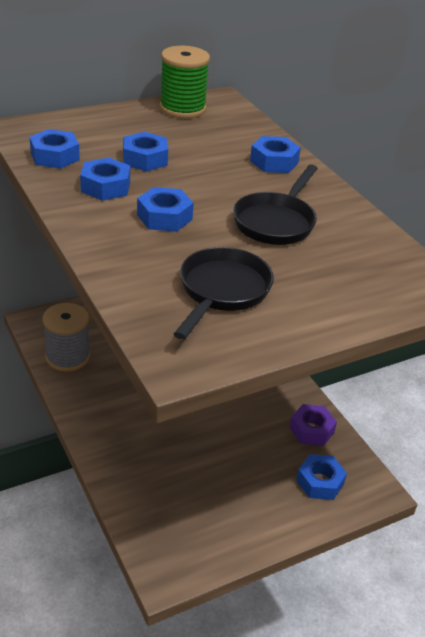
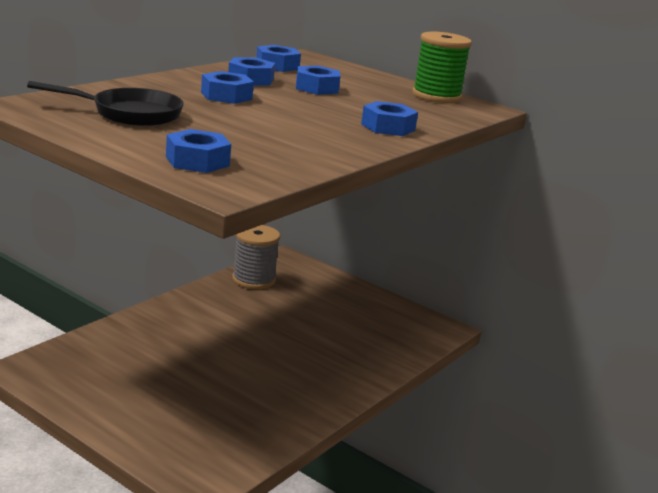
camera: 65 degrees right, 15 degrees down
(276, 222) = (270, 129): black pan -> none
(311, 430) = (265, 427): purple nut -> none
(320, 482) = (189, 442): blue nut -> blue nut (197, 161)

